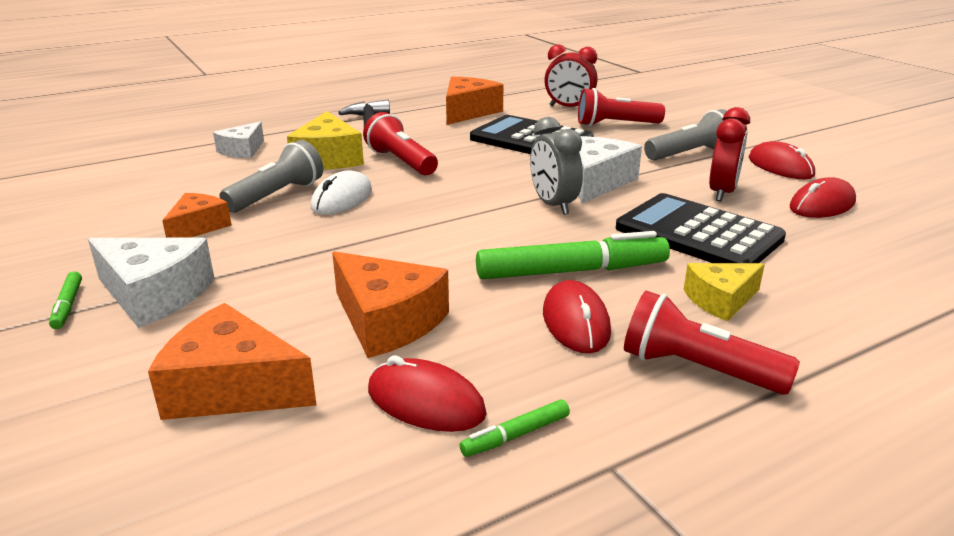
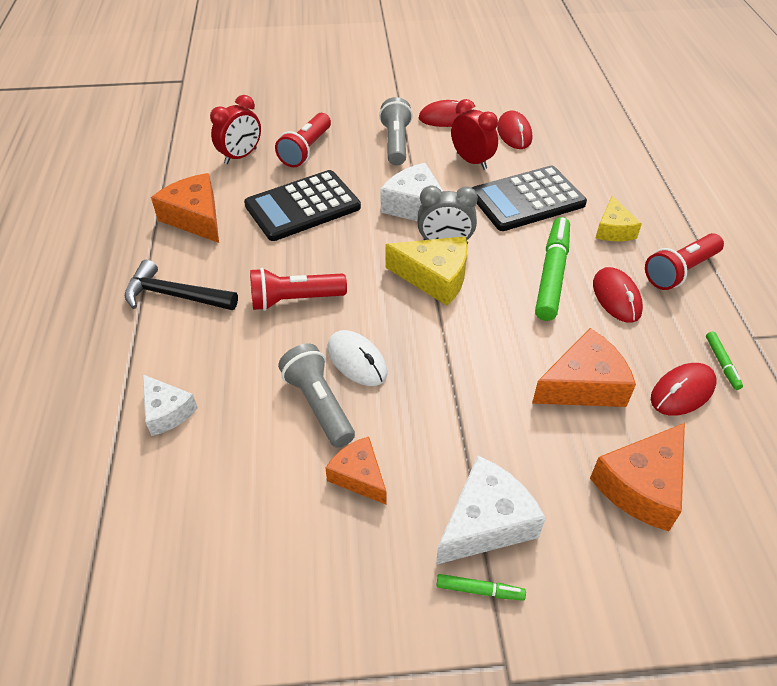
camera: 65 degrees left, 20 degrees up
(328, 158) = (246, 348): yellow cheese -> yellow cheese (434, 278)
(576, 322) = (616, 297): red mouse -> red mouse turned 60 degrees clockwise

